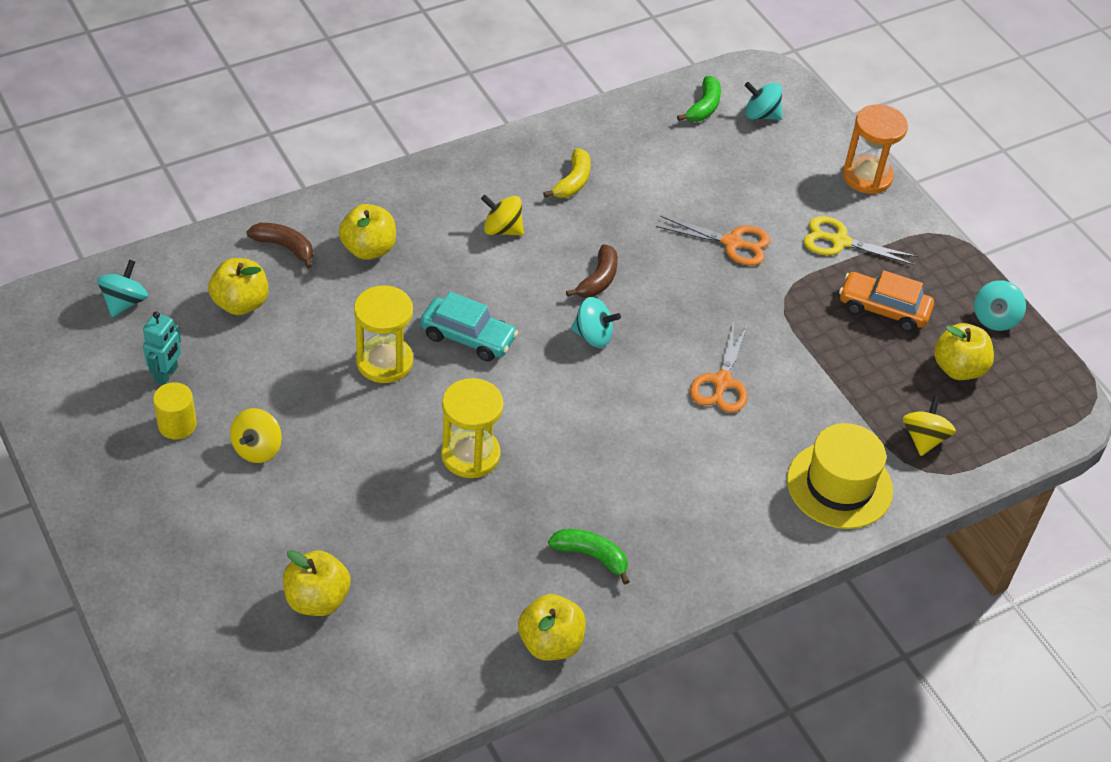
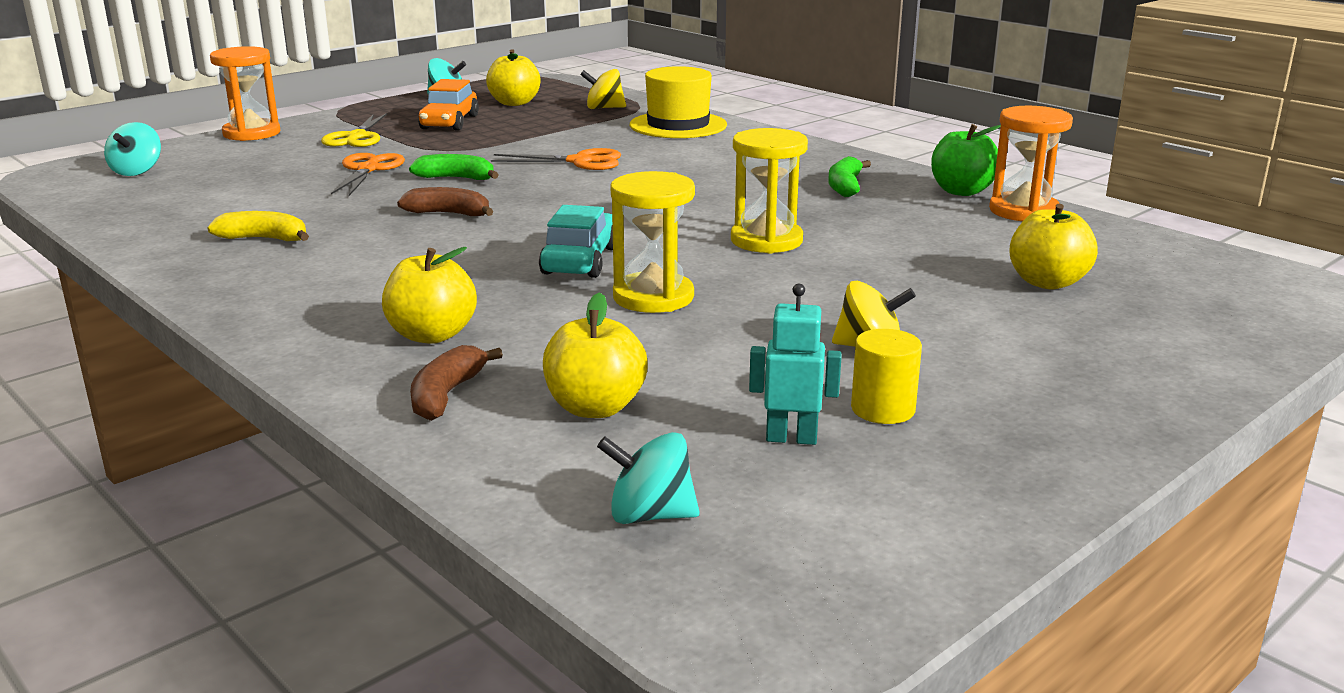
camera: 100 degrees left, 25 degrees down
(479, 666) = (1023, 211): none -> orange hourglass
(502, 229) = (368, 264): yellow spinning top -> none
(550, 643) = (961, 191): yellow apple -> green apple
(593, 336) = (543, 209): turquoise spinning top -> none
(704, 107) = (115, 193): green banana -> green banana (456, 178)

